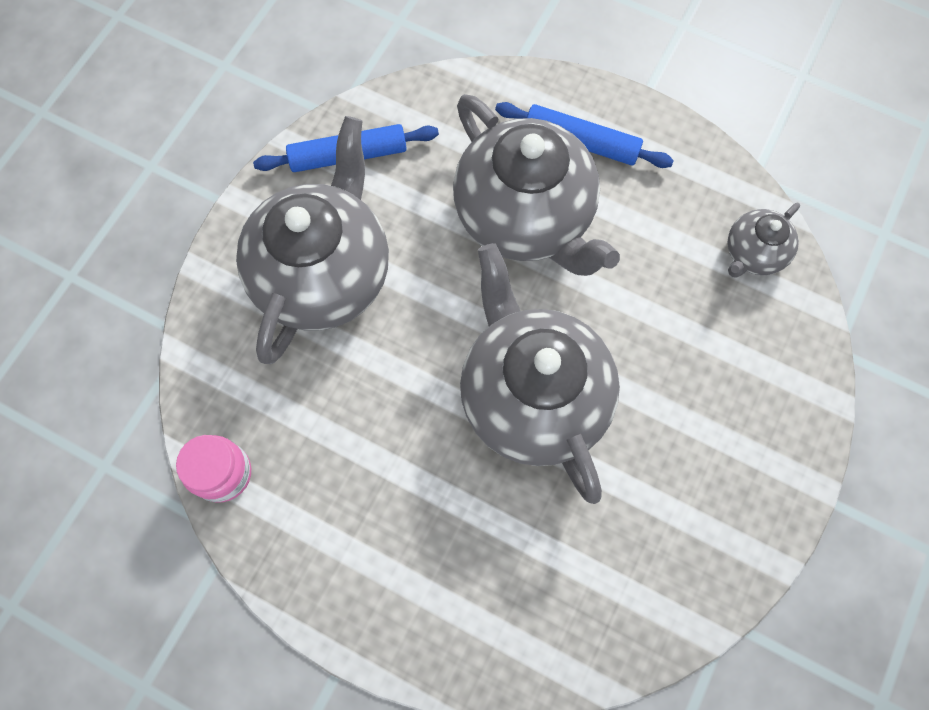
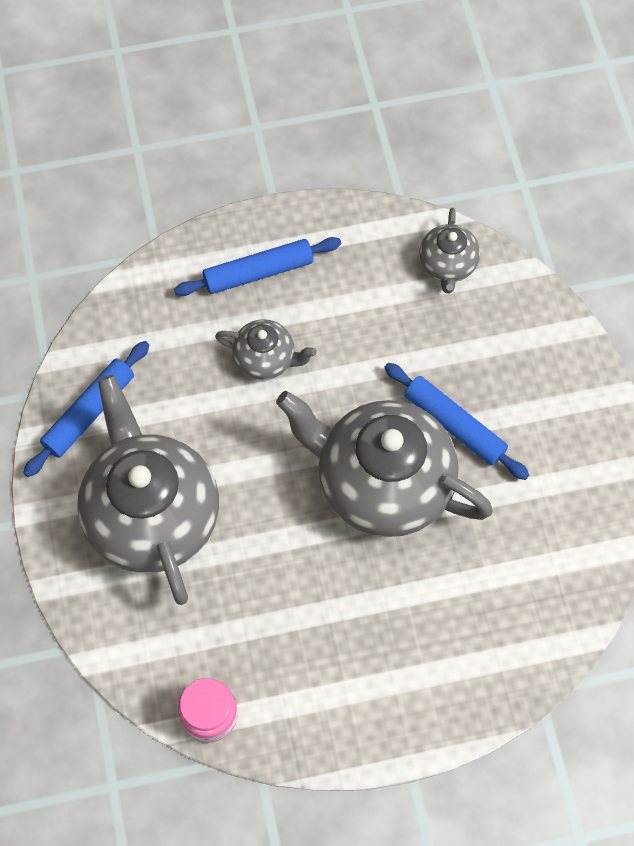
camera: 40 degrees left, 5 degrees down
(525, 217) = (266, 359): grey teapot -> grey teapot, size x0.47
(639, 396) = (454, 425): none -> blue rolling pin

